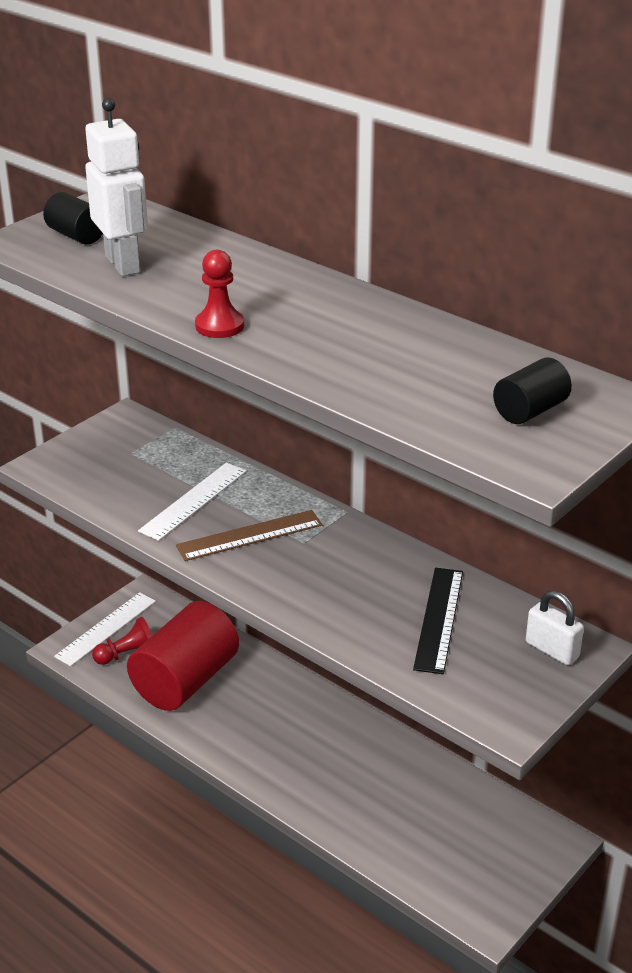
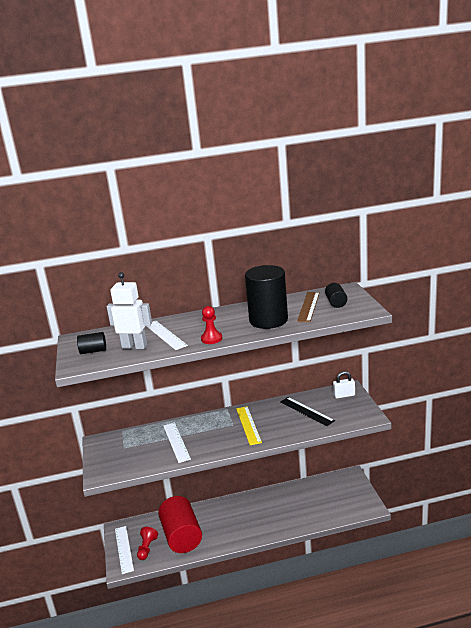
camera: 50 degrees left, 10 degrees down
(193, 275) = (165, 335): none -> white ruler
(249, 535) = (214, 435): brown ruler -> brown ruler (308, 306)
(319, 562) = (248, 425): none -> yellow ruler
(358, 358) = (268, 320): none -> black cylinder

